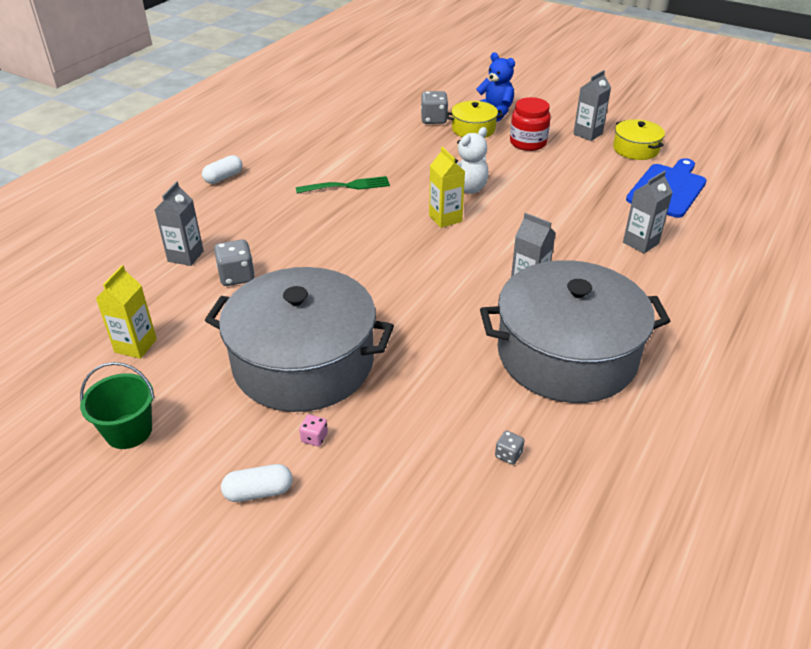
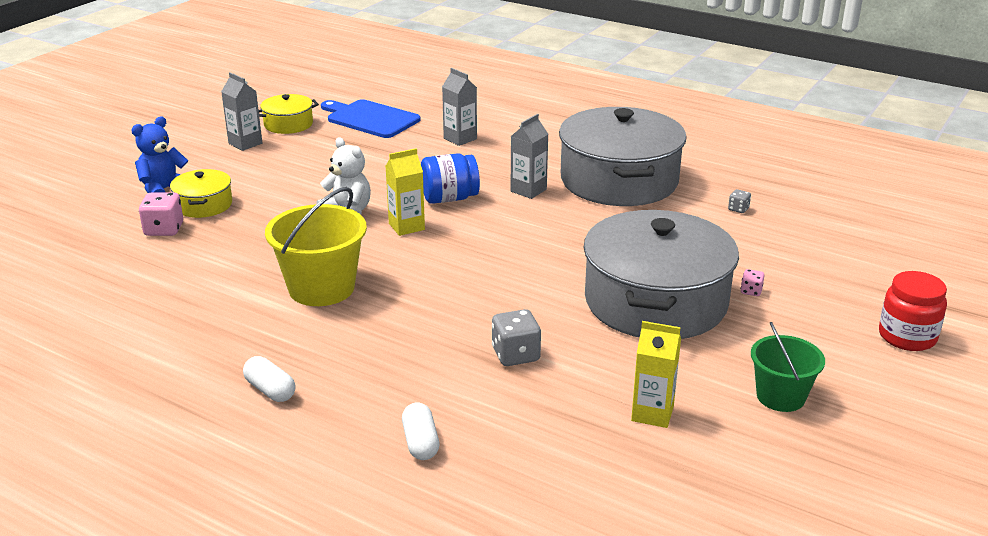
camera: 90 degrees left, 10 degrees down
(185, 256) = (472, 400): grey carton -> none
(258, 492) = (821, 315): white capsule -> white capsule (420, 443)
(347, 186) = (321, 288): green fork -> yellow bucket
(434, 119) = (164, 229): grey dice -> pink dice
(502, 239) = (449, 198): none -> blue jar
(528, 143) = (253, 175): red jar -> red jar (907, 337)

